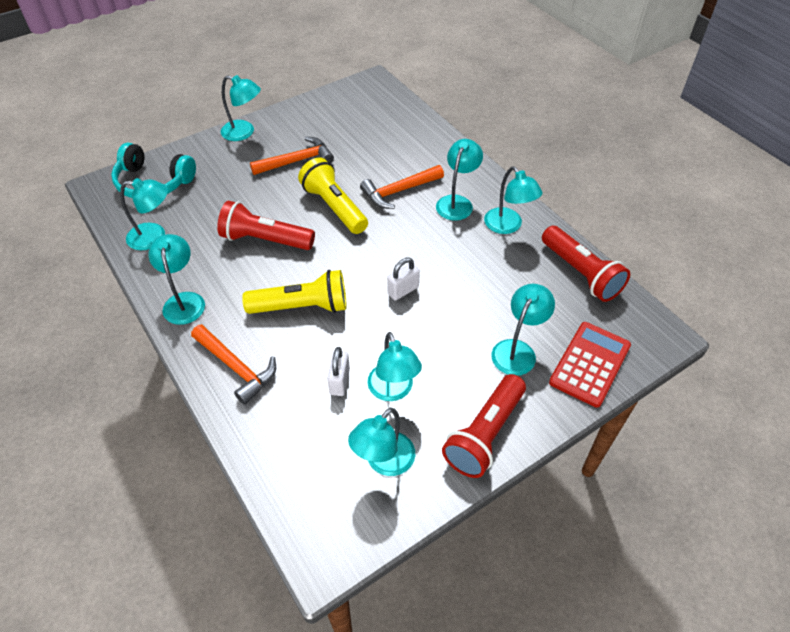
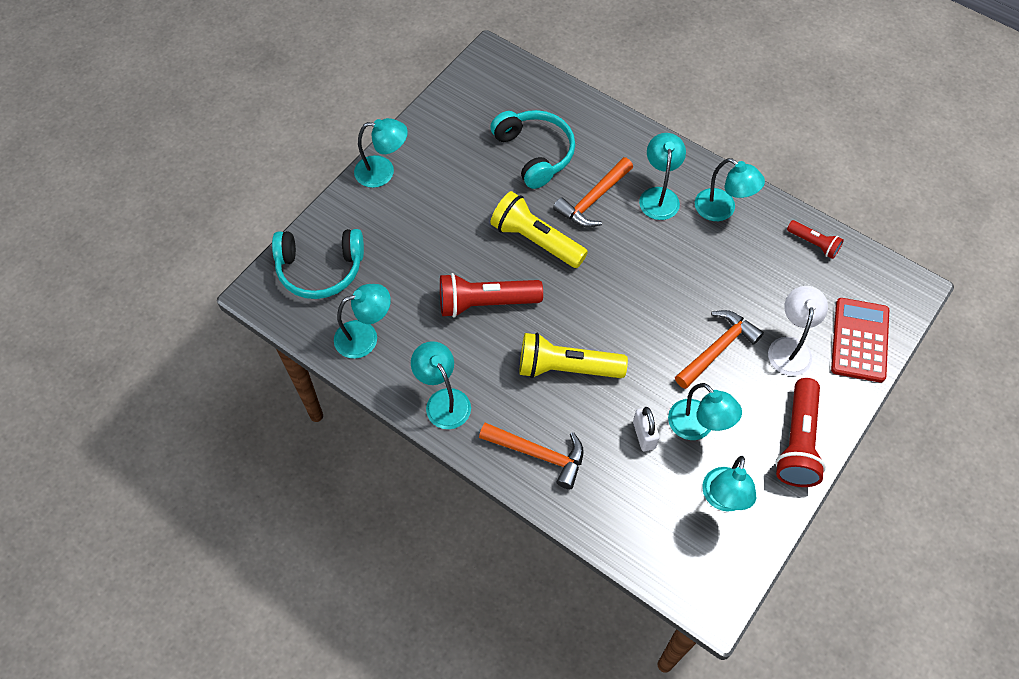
camera: 20 degrees left, 10 degrees up
(297, 161) = (464, 193): orange hammer -> orange hammer (717, 349)
(302, 307) = (566, 368): yellow flashlight -> yellow flashlight turned 150 degrees counterclockwise
(370, 149) = (535, 153): none -> turquoise headphones
(403, 290) = (655, 317): white padlock -> none
(517, 350) = (790, 347): turquoise lamp -> white lamp
(581, 273) = (814, 244): red flashlight -> red flashlight, size x0.55

